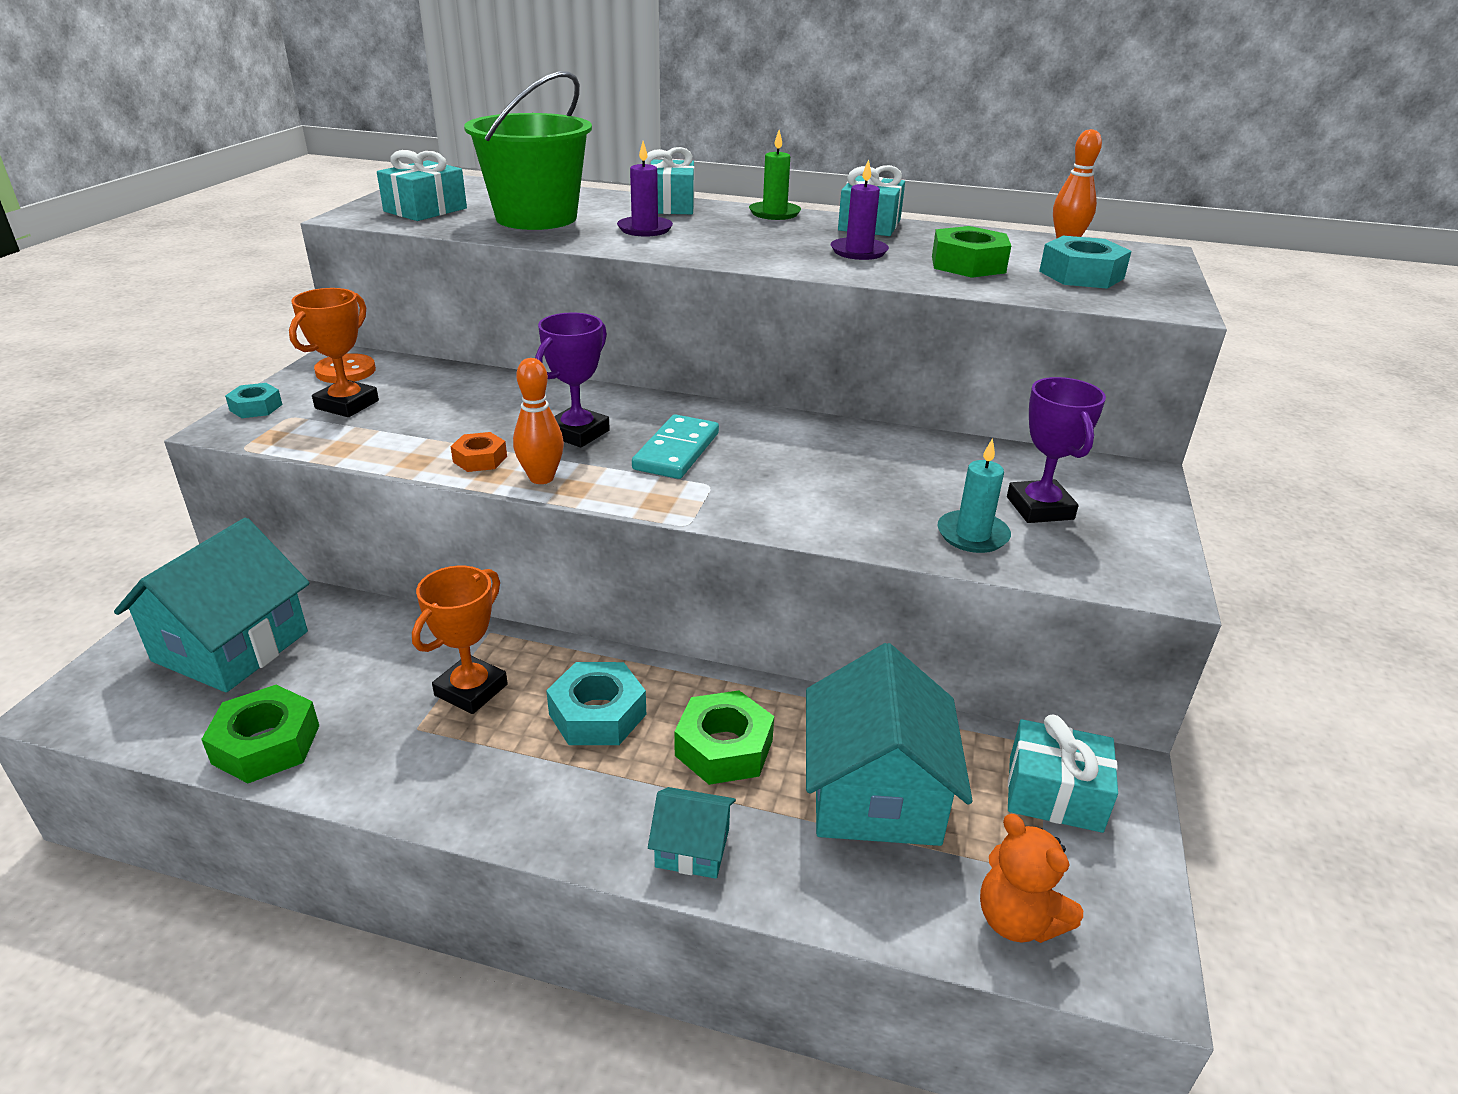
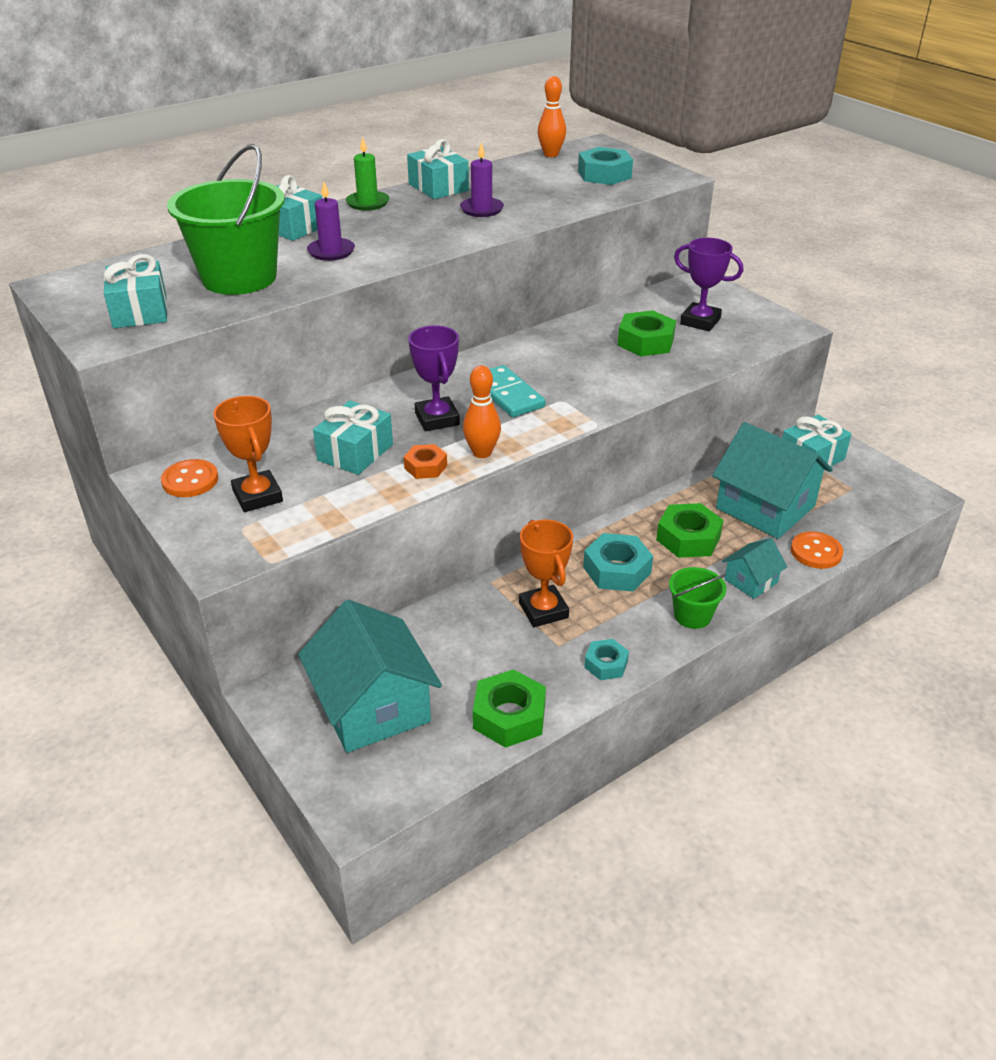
camera: 50 degrees left, 5 degrees up
(256, 407) = (200, 540): turquoise nut -> turquoise nut (606, 664)
(467, 418) = (355, 452): none -> turquoise gift
(565, 819) = (692, 615): none -> green bucket
(832, 893) = (816, 552): none -> orange button
(968, 264) = (547, 192): green nut -> green nut (645, 341)
(972, 535) = (703, 350): turquoise candle -> none
(1017, 920) = (871, 509): orange teddy bear -> none

